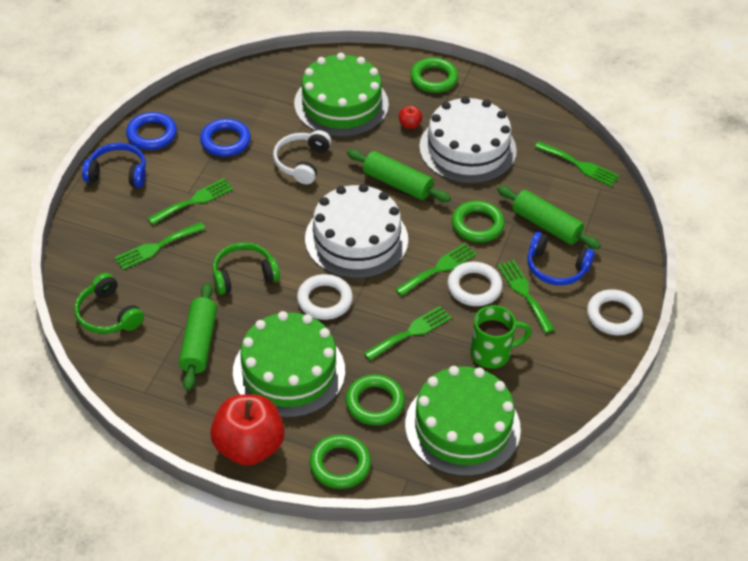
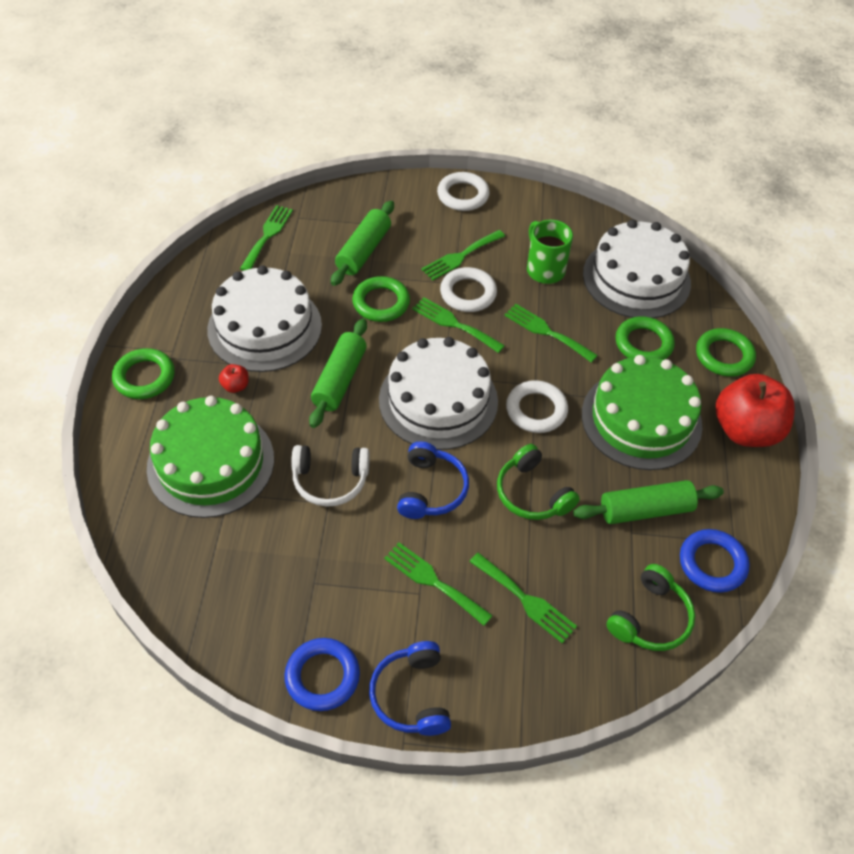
camera: 105 degrees left, 5 degrees up
(225, 141) = (313, 577): blue ring -> blue ring (712, 563)
(462, 427) = (636, 278): green cake -> white cake
(556, 267) = (418, 238): blue headphones -> blue headphones (431, 489)

